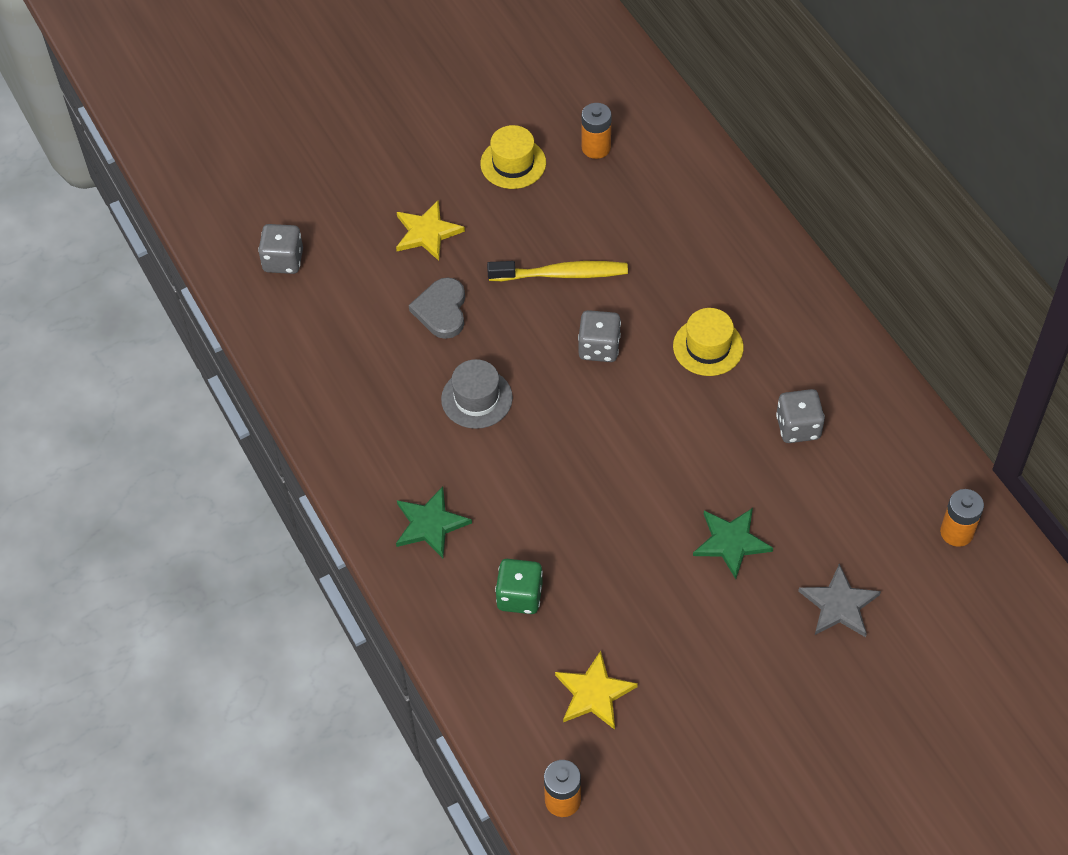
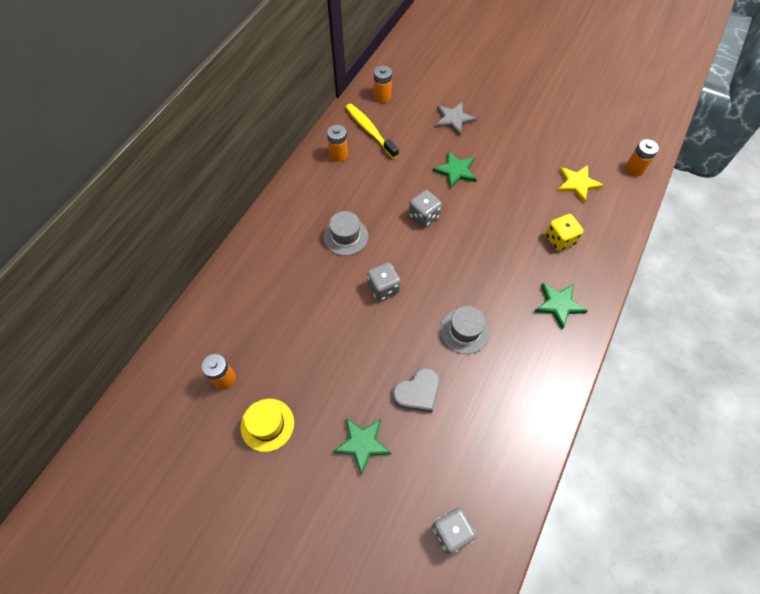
camera: 125 degrees left, 5 degrees up
(427, 232) = (362, 443): yellow star -> green star
(519, 596) = (560, 239): green dice -> yellow dice
(562, 274) = (343, 338): yellow toothbrush -> yellow toothbrush (370, 130)
(708, 347) = (345, 236): yellow hat -> grey hat
(798, 427) = (369, 175): grey dice -> grey dice (424, 216)
(863, 409) = (338, 155): none -> orange battery

